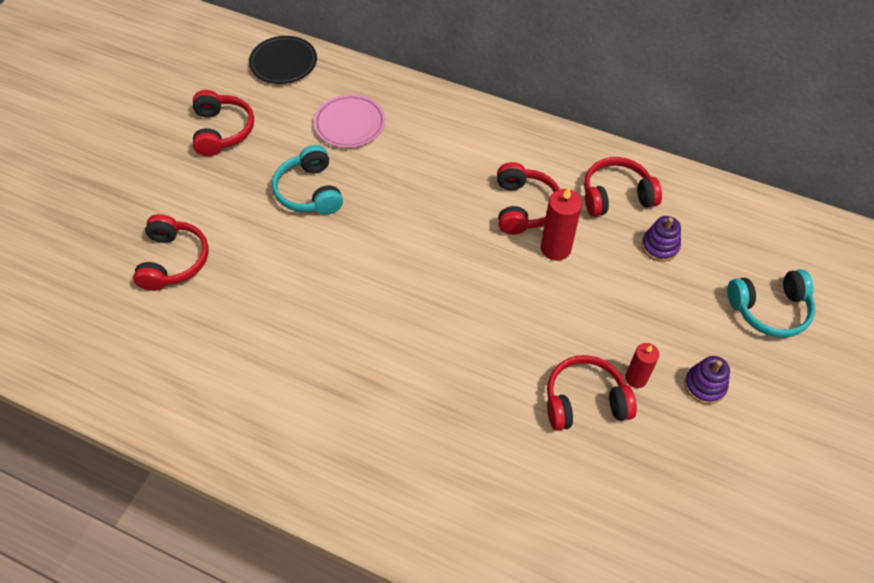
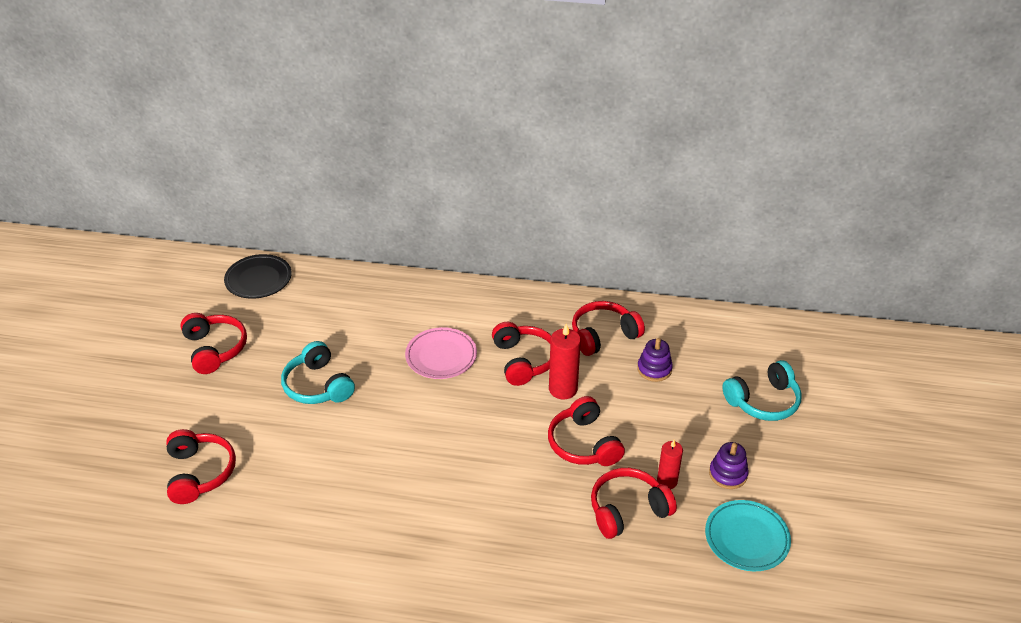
camera: 15 degrees left, 15 degrees down
(350, 124) = (339, 321): pink plate -> pink plate (441, 356)
(560, 315) = (583, 444): none -> red headphones
(703, 464) = (746, 538): none -> turquoise plate

